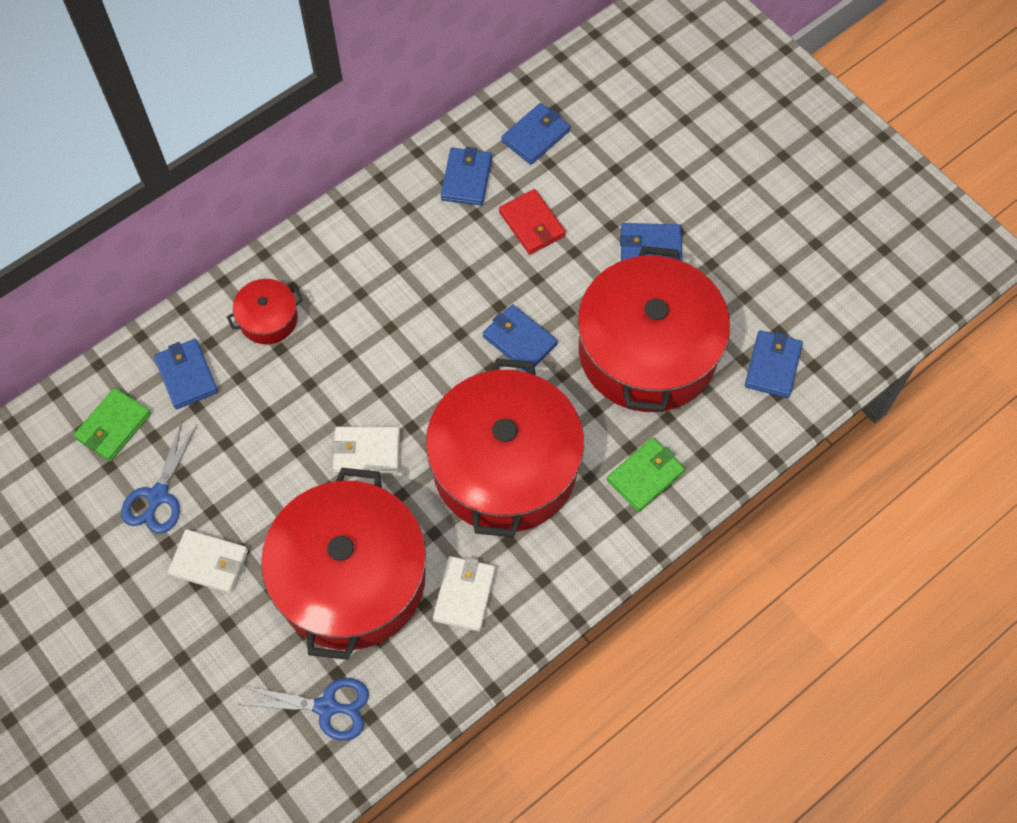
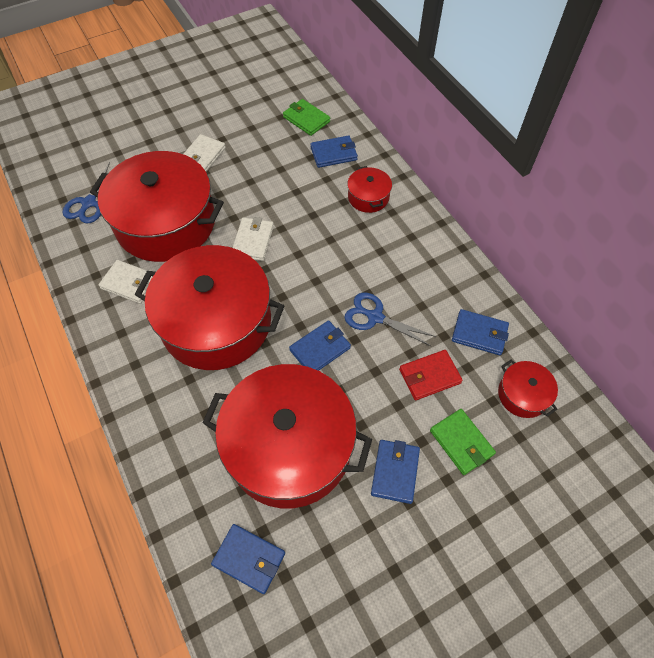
camera: 100 degrees right, 5 degrees down
(158, 496) = (254, 136): blue scissors -> blue scissors (375, 317)
(535, 136) = (523, 395): blue wallet -> red pot
(645, 476) = (177, 420): green wallet -> green wallet (461, 442)

